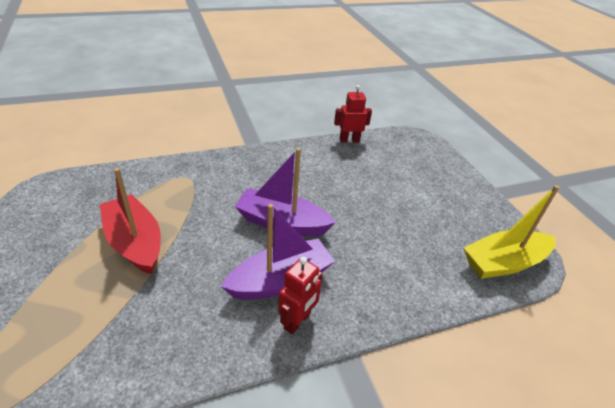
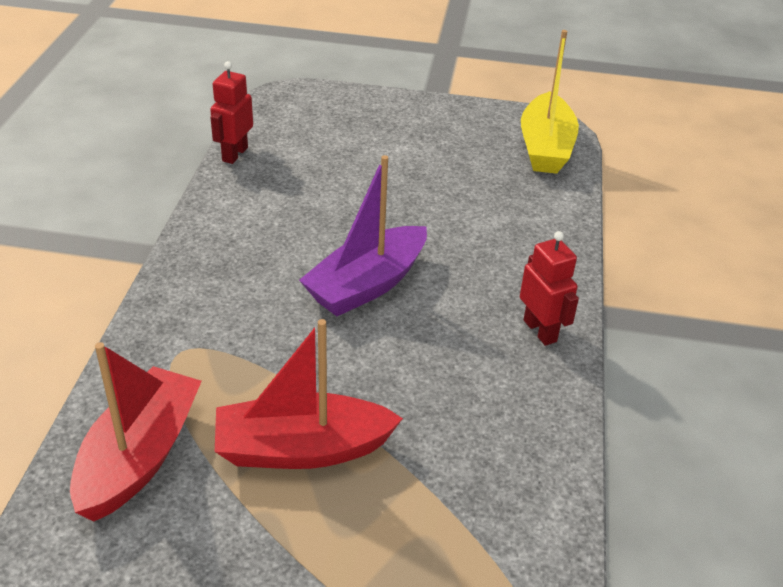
camera: 60 degrees left, 0 degrees up
(109, 191) = (140, 456): none -> red boat
(280, 280) = (470, 322): purple boat -> none

